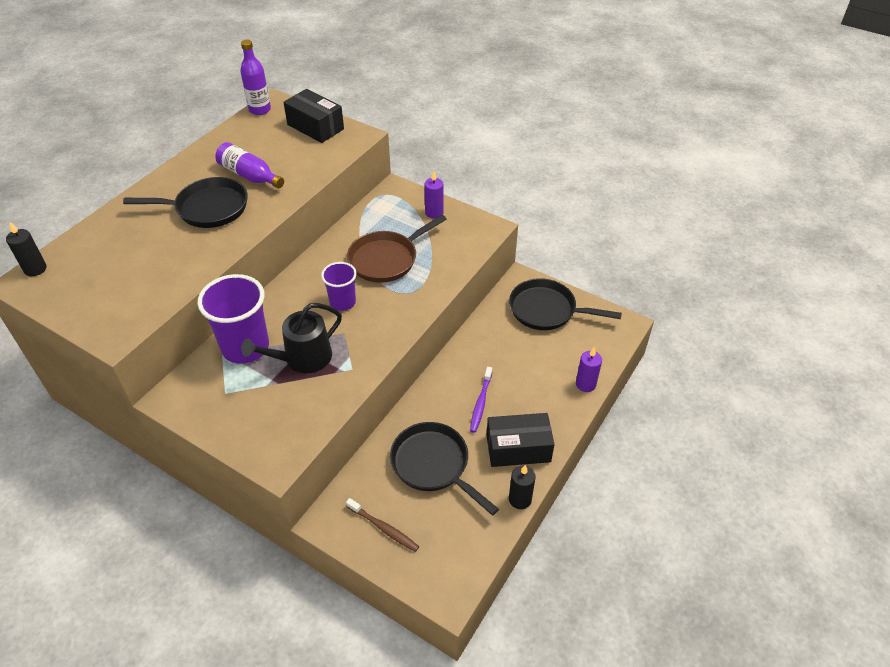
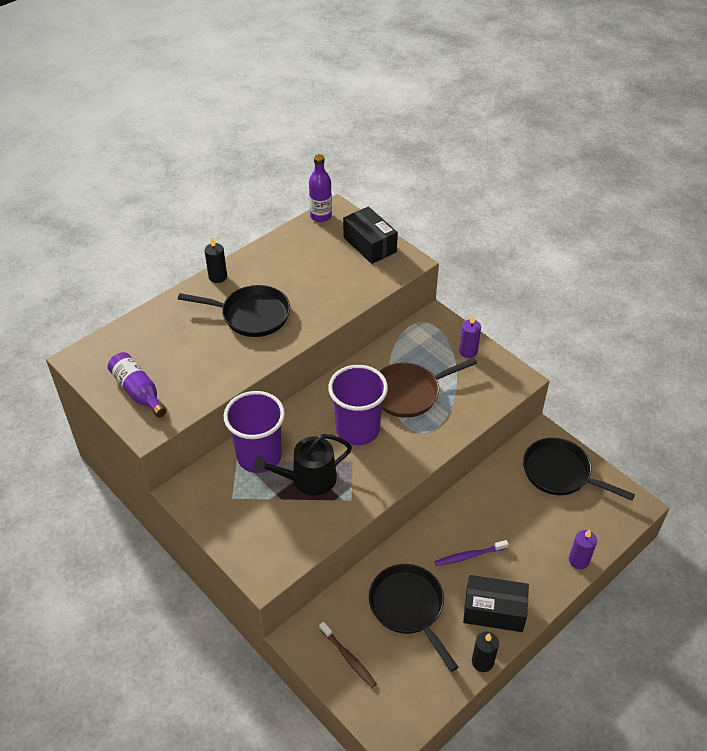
camera: 15 degrees right, 0 degrees up
(35, 269) = (91, 348): black candle -> black candle (218, 277)
(249, 175) = (296, 287): purple bottle -> purple bottle (138, 391)
(342, 302) = (357, 430): purple cup -> purple cup, size x1.72
(481, 403) = (469, 556): purple toothbrush -> purple toothbrush turned 45 degrees clockwise

